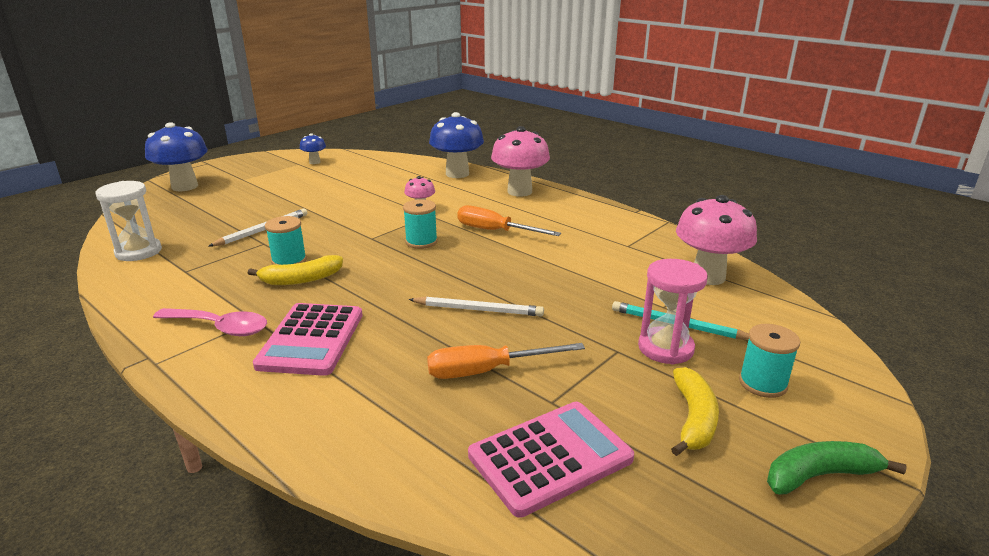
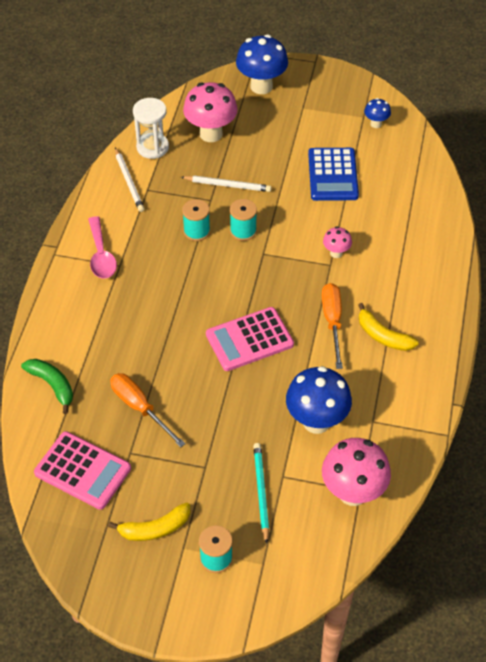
camera: 60 degrees right, 25 degrees up
(301, 279) = (178, 254): yellow banana -> yellow banana (383, 336)
(311, 340) = (117, 306): pink calculator -> pink calculator (249, 339)
(335, 188) = (333, 175): none -> blue calculator
(421, 242) = (279, 286): turquoise spool -> turquoise spool (243, 231)
(457, 174) = (434, 235): blue mushroom -> blue mushroom (316, 421)
(478, 310) = (205, 370): white pencil -> white pencil (129, 181)
(519, 191) = (429, 300): pink mushroom -> pink mushroom (211, 134)
(665, 348) = (225, 493): pink hourglass -> none
(819, 475) = (138, 601): green banana -> green banana (52, 385)

